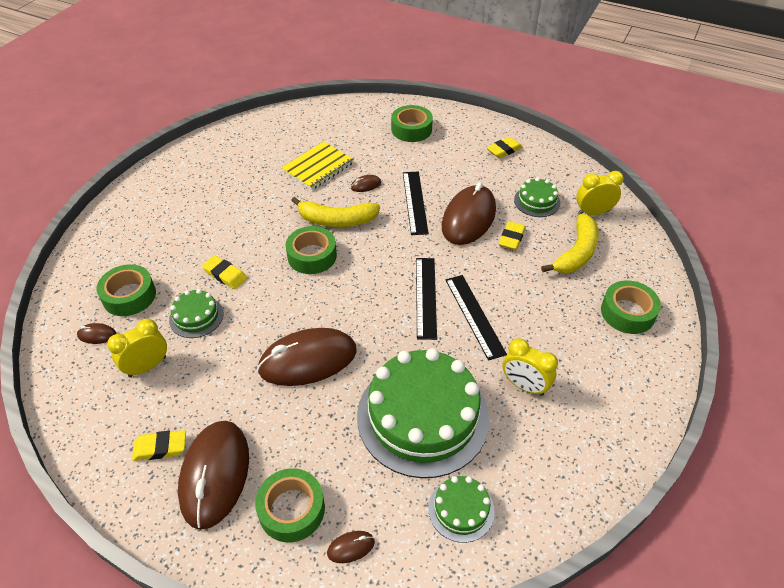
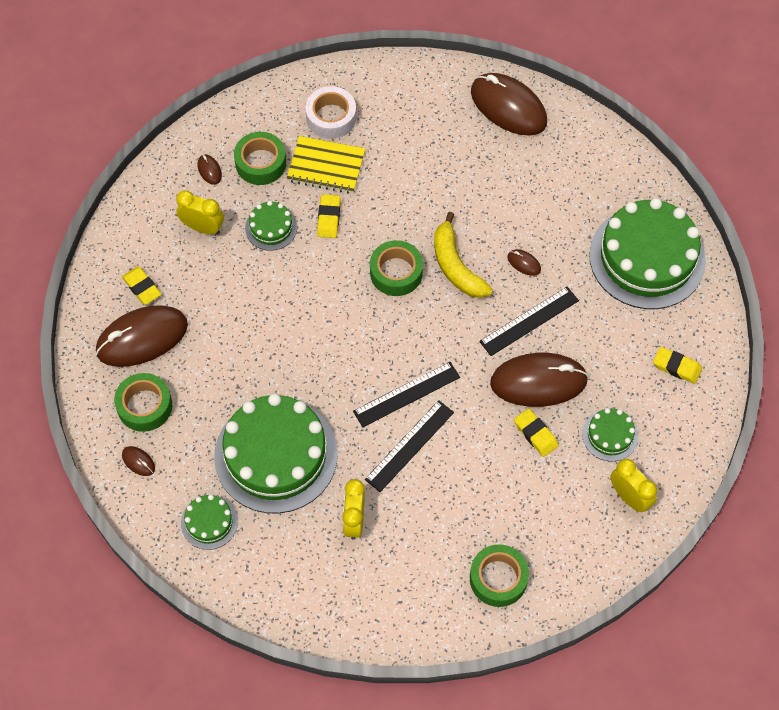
camera: 60 degrees right, 15 degrees up
(138, 234) = (331, 117): none -> white tape
(308, 360) = (279, 339): brown mouse -> brown mouse (508, 107)
(318, 167) = (521, 205): yellow notebook -> yellow notebook (326, 166)
(411, 129) = (647, 257): green tape -> green cake
(511, 238) = (535, 434): yellow eraser -> yellow eraser turned 60 degrees clockwise
(576, 253) = (553, 503): yellow banana -> none

